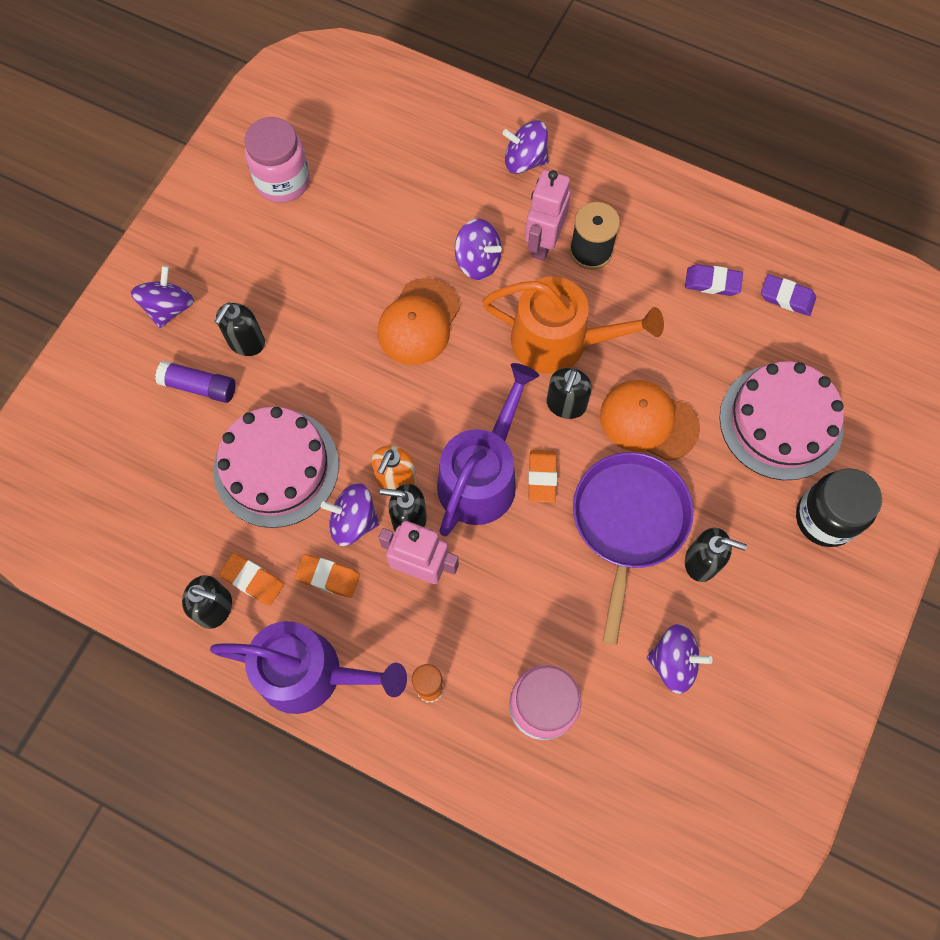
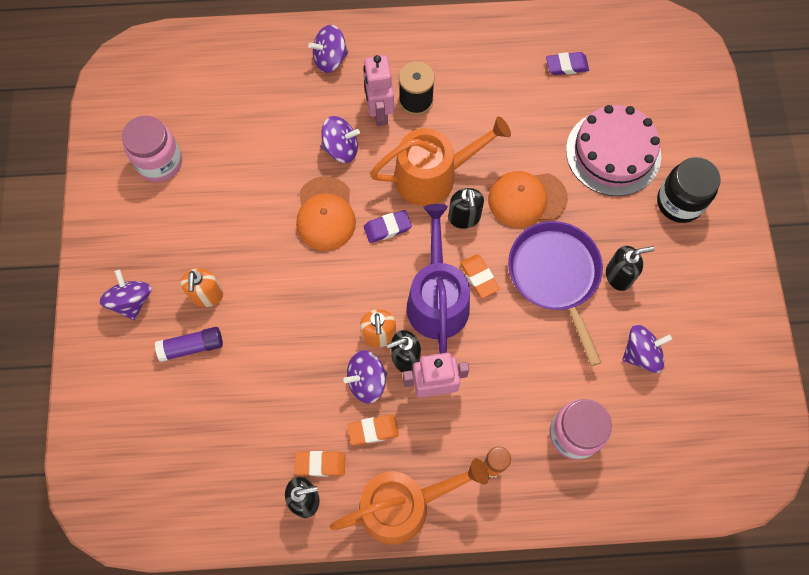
camera: 30 degrees left, 0 degrees up
(246, 342) = (207, 295): black soap dispenser -> orange soap dispenser
(276, 467) = (286, 374): pink cake -> none
(310, 673) = (402, 505): purple watering can -> orange watering can
(712, 282) = (511, 80): purple eraser -> purple eraser (387, 228)

